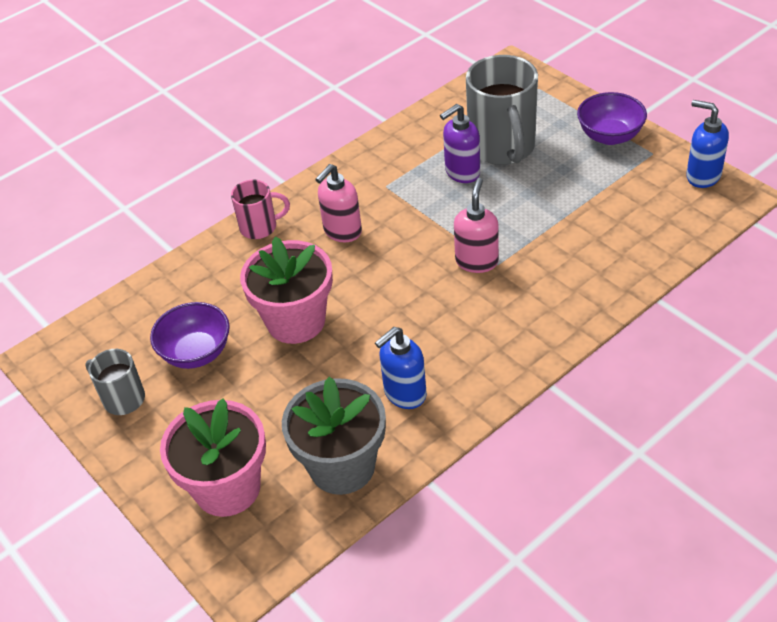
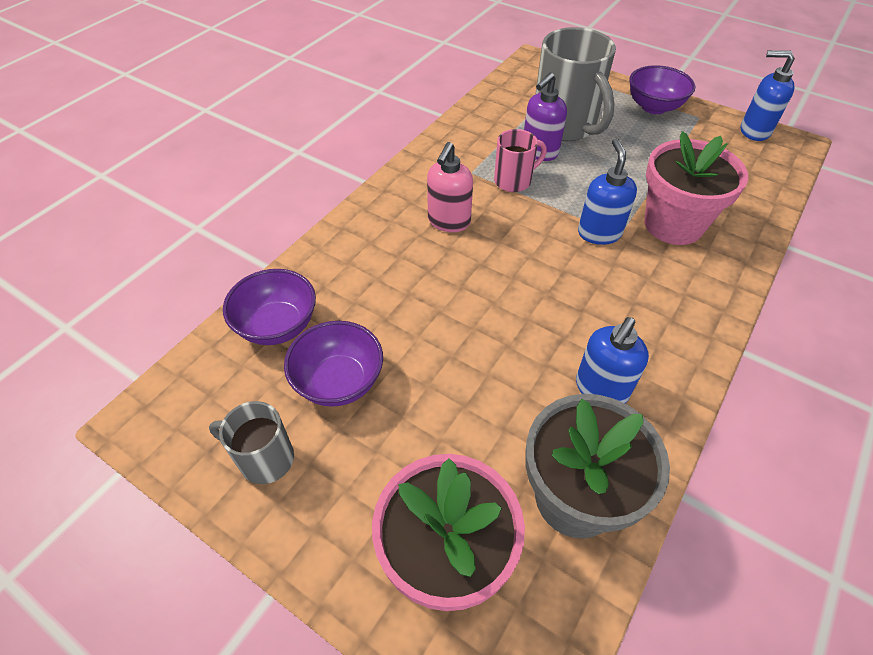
camera: 20 degrees left, 5 degrees up
(163, 302) = (277, 326): none -> purple bowl
(260, 227) = (359, 228): pink mug -> pink mug (514, 181)
(296, 321) = (441, 324): pink flower pot -> pink flower pot (673, 224)
(477, 261) = (599, 233): pink soap dispenser -> blue soap dispenser

